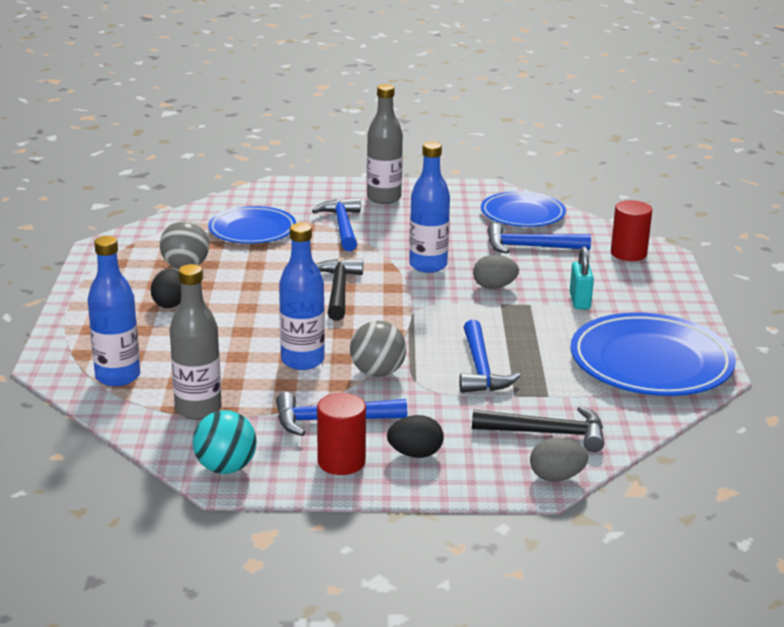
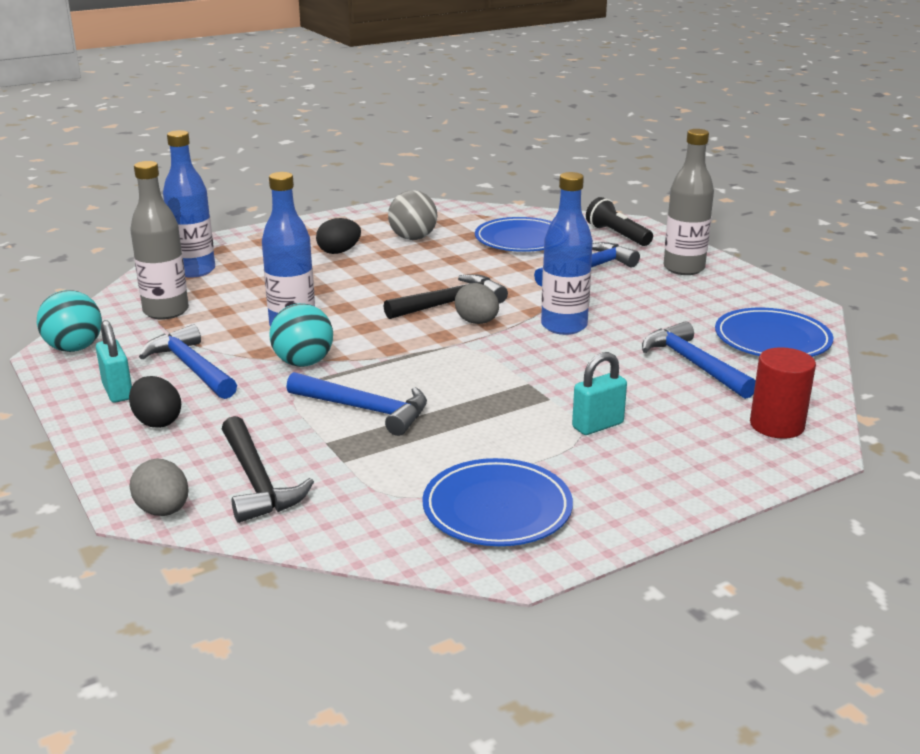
camera: 60 degrees right, 0 degrees up
(294, 196) = (617, 235): none -> black flashlight
(341, 462) = (117, 391): red cylinder -> turquoise padlock
(377, 373) = (303, 363): grey ball -> turquoise ball
(480, 369) = (365, 410): blue hammer -> blue hammer turned 120 degrees counterclockwise
(494, 287) = (564, 370): grey egg -> grey egg (477, 322)
(651, 362) = (497, 509): blue plate -> blue plate, size x0.64

